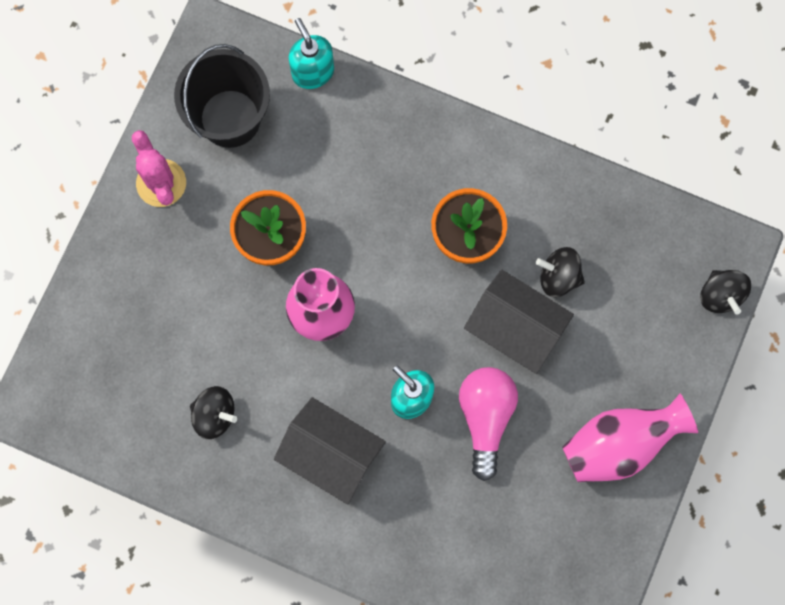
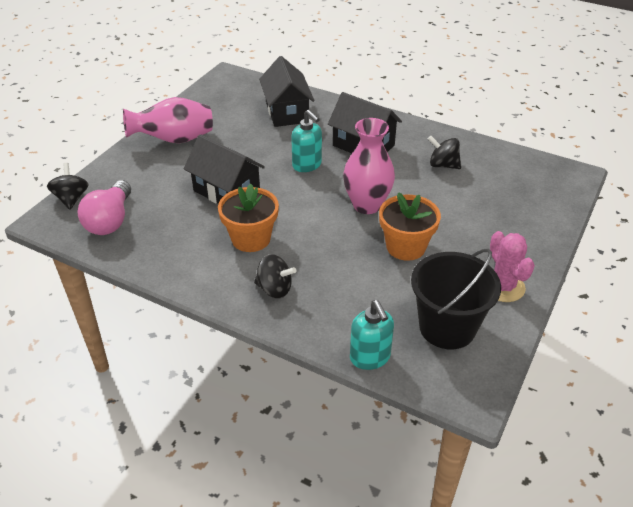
camera: 175 degrees left, 35 degrees down
(458, 538) = (287, 112): none -> black house
(485, 418) = (258, 154): pink light bulb -> pink light bulb (110, 220)
(558, 277) = (186, 214): black spinning top -> black spinning top (275, 289)

